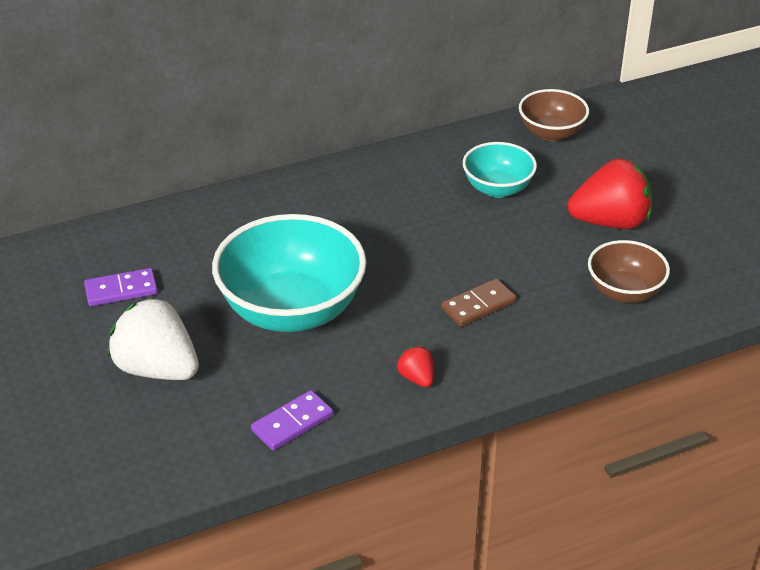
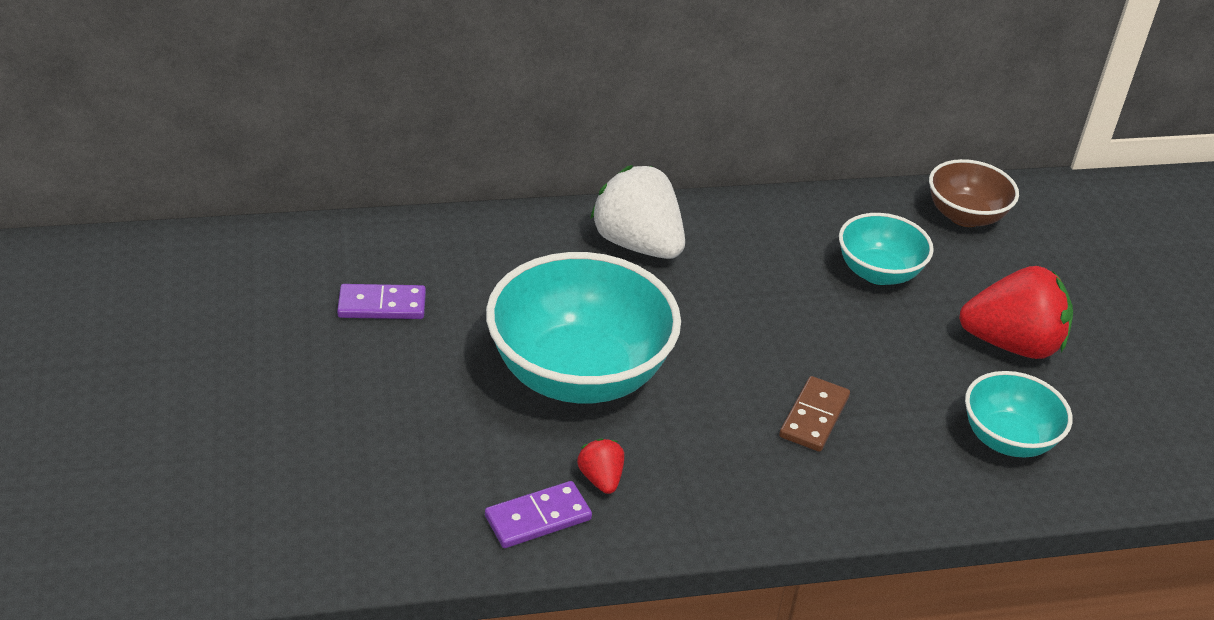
camera: 10 degrees right, 0 degrees up
(157, 369) = (395, 412): white strawberry -> white strawberry (638, 244)
(416, 378) = (710, 494): red strawberry -> red strawberry (601, 479)
(478, 305) = (814, 417): brown domino -> brown domino turned 45 degrees counterclockwise
(624, 292) = (1007, 439): brown bowl -> turquoise bowl

